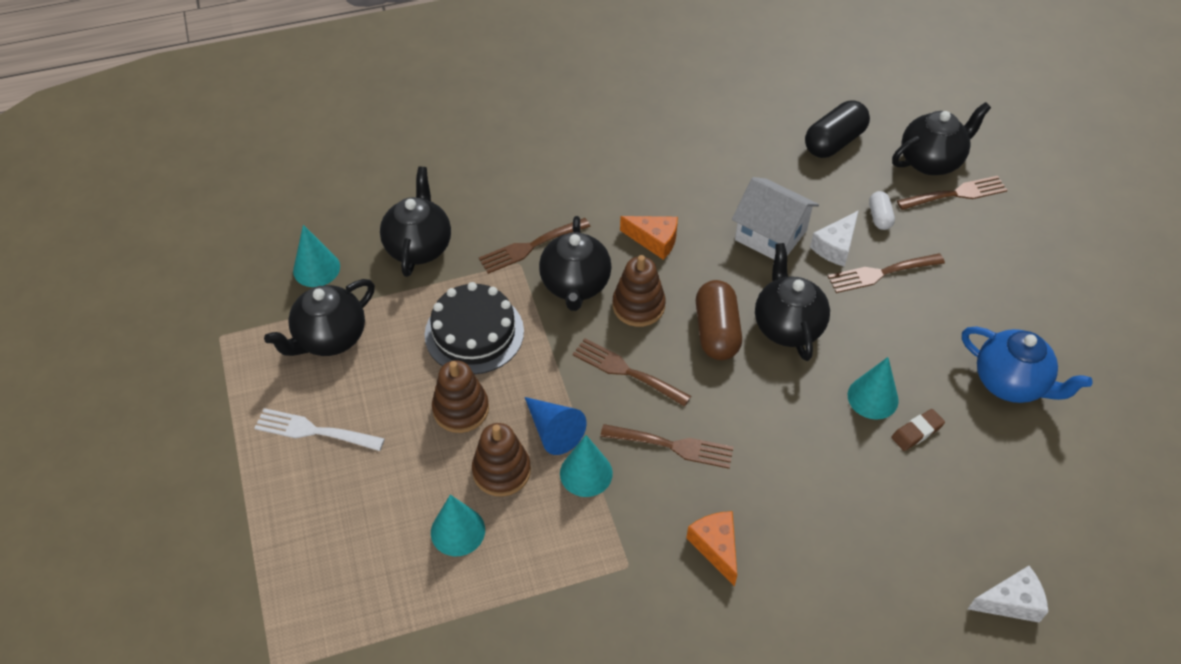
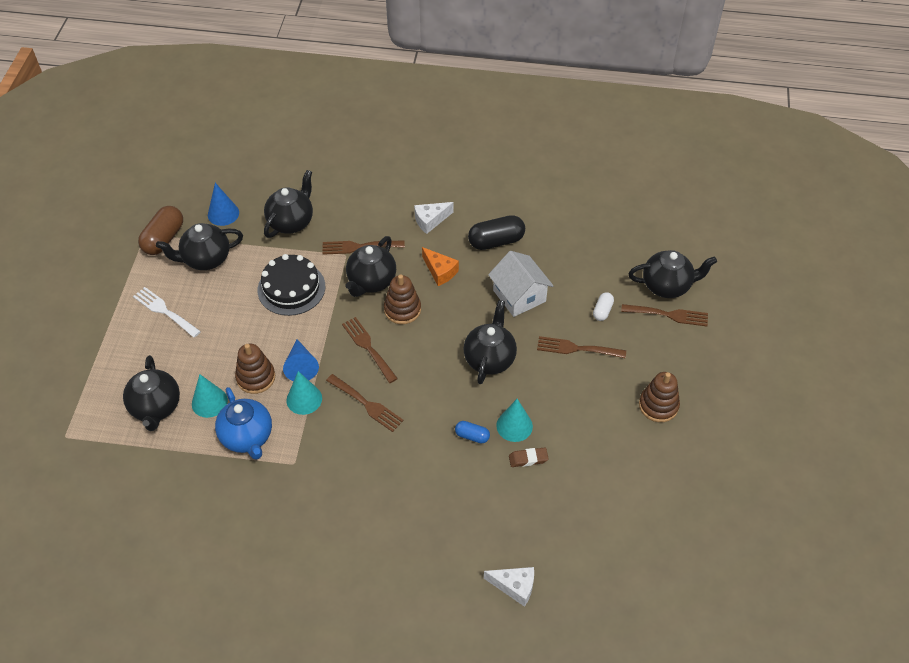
camera: 25 degrees right, 0 degrees up
(316, 268) = (223, 213): turquoise cone -> blue cone
(385, 571) = (156, 407): none -> black teapot
(461, 409) = (255, 331): brown stacking toy -> brown stacking toy (658, 405)
(716, 331) = (441, 345): brown capsule -> brown capsule (164, 239)
(716, 547) = (353, 475): orange cheese -> none
(831, 432) = (472, 436): none -> blue capsule
(834, 142) = (606, 248): black capsule -> black capsule (496, 241)
(835, 246) = (558, 319): white cheese -> white cheese (430, 220)
(1010, 383) = (614, 453): blue teapot -> blue teapot (247, 437)

